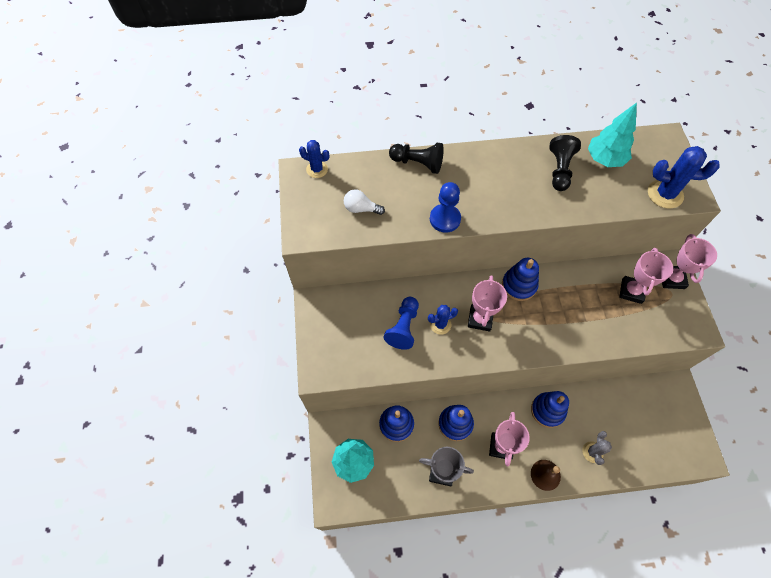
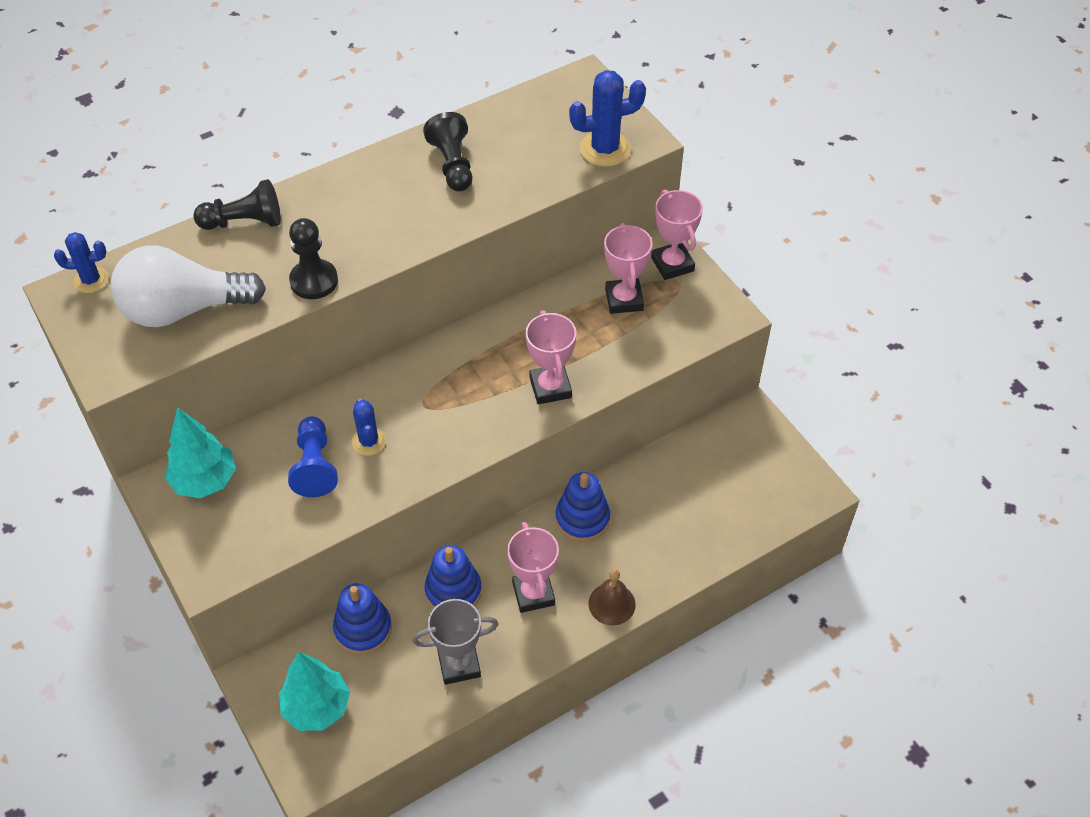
camera: 25 degrees left, 10 degrees down
(361, 209) = (183, 309): white light bulb -> white light bulb, size x2.21
(440, 324) = (369, 442): blue cactus -> blue cactus turned 60 degrees counterclockwise
(445, 219) = (314, 281): blue pawn -> black pawn
(480, 319) = (425, 413): pink trophy -> pink trophy (550, 387)
(519, 285) = (464, 348): blue stacking toy -> none
(592, 452) = (666, 547): grey cactus -> none
(604, 159) = (509, 132): turquoise tree -> turquoise tree (204, 481)

